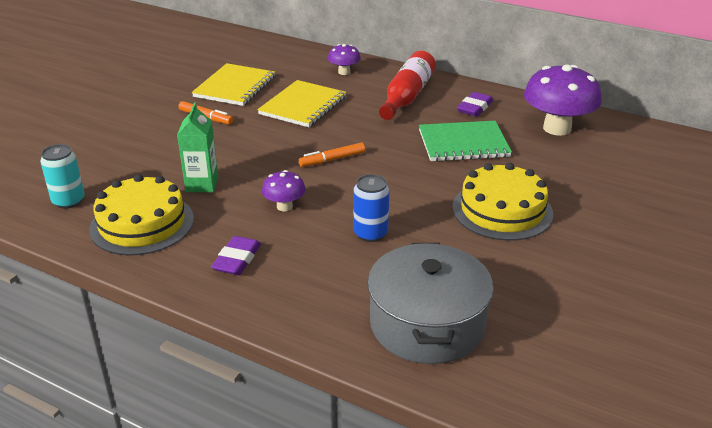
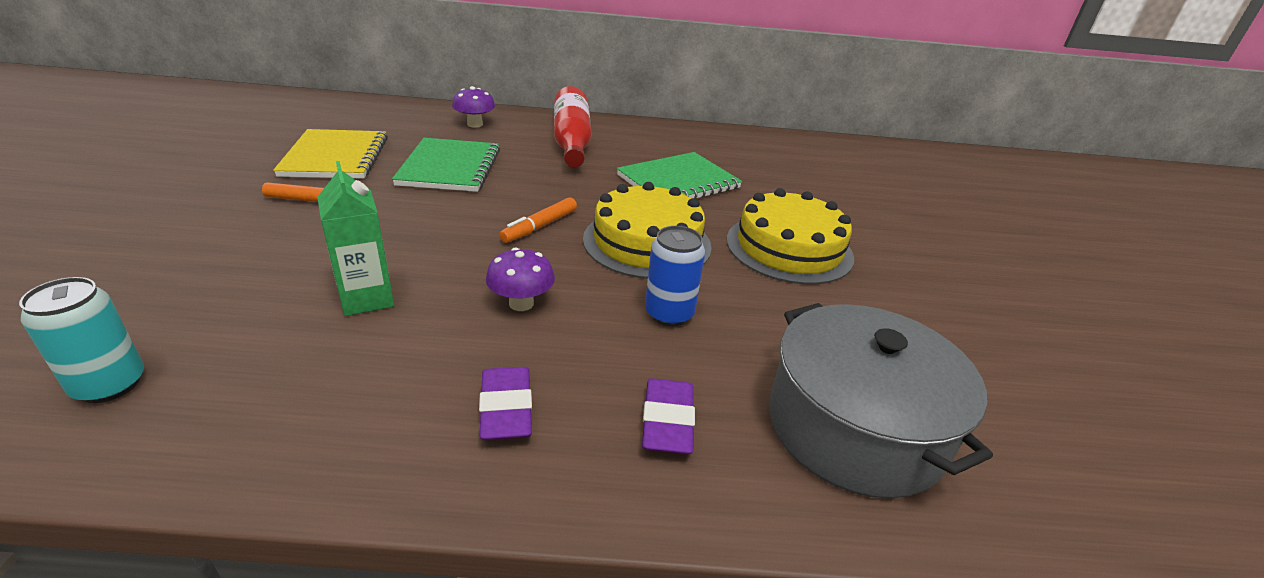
camera: 30 degrees left, 0 degrees up
(142, 223) = (291, 390): yellow cake -> yellow cake (647, 242)
(303, 106) = (449, 167): yellow notebook -> green notebook
(474, 108) = (655, 143): purple eraser -> purple eraser (667, 421)
(557, 128) = (755, 152): purple mushroom -> none

